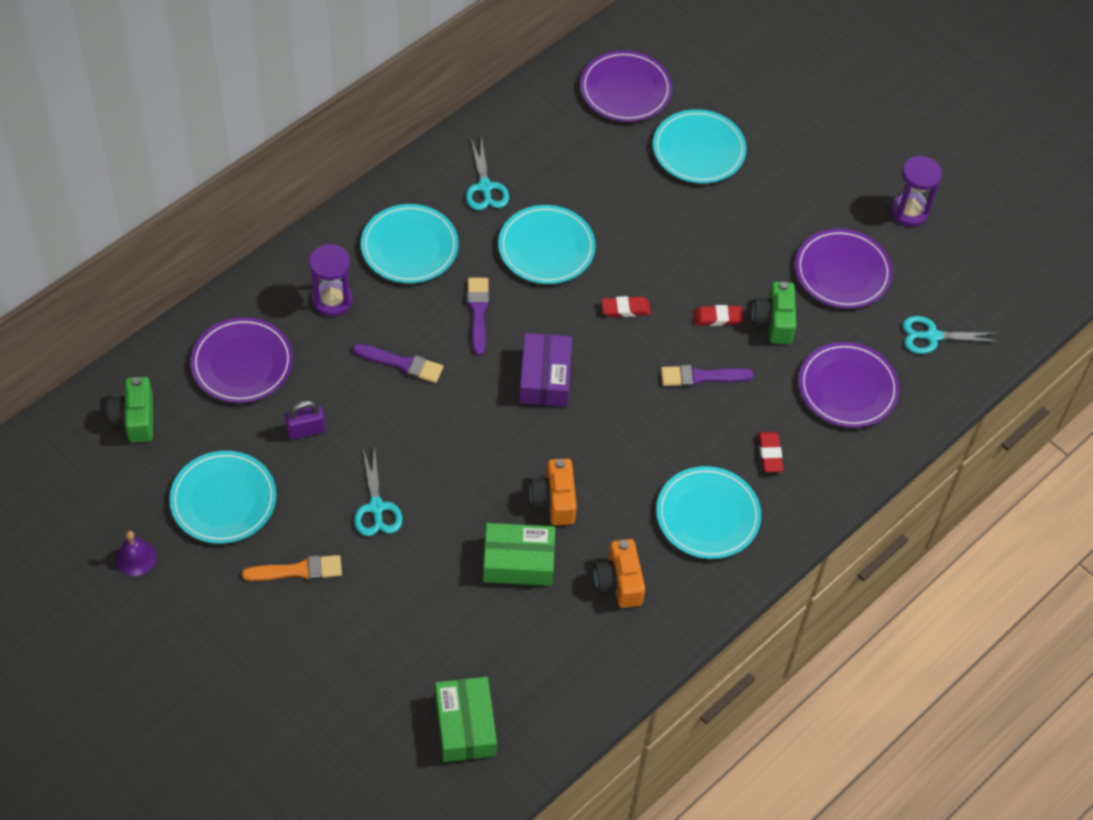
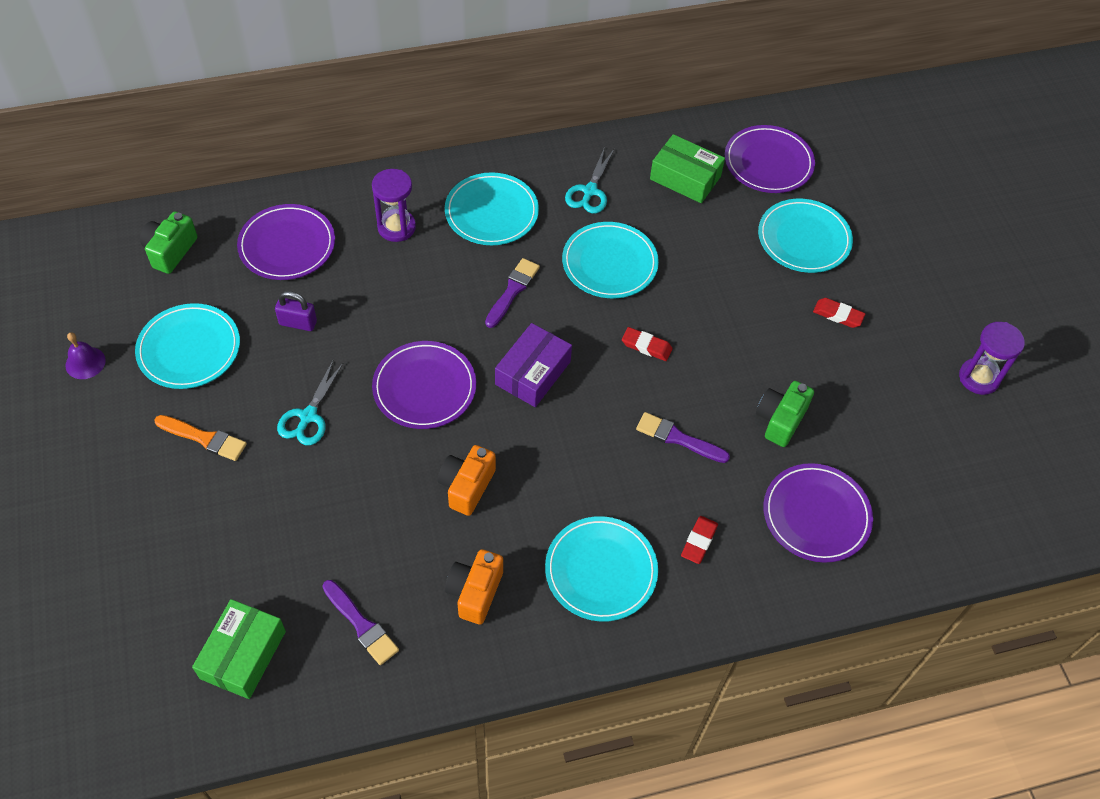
camera: 30 degrees right, 0 degrees up
(402, 363) = (417, 304): purple brush -> purple brush (361, 624)
(518, 561) = (396, 526): green box -> green box (685, 178)
(717, 318) = (728, 392): red eraser -> red eraser (838, 315)
(842, 272) = (877, 404): purple plate -> purple plate (424, 387)
(932, 336) = (934, 505): turquoise scissors -> none

